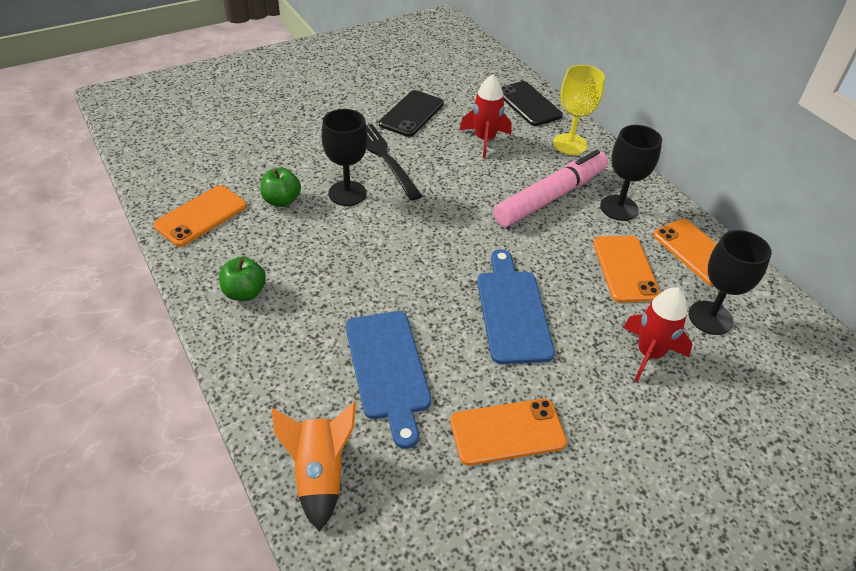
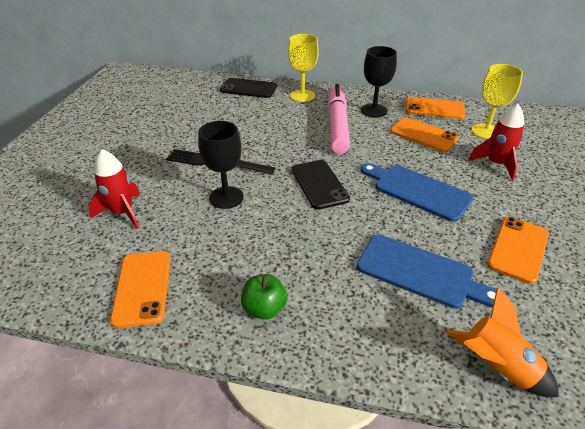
camera: 45 degrees left, 5 degrees down
(281, 200) = (189, 233): green apple -> none
(411, 114) = (190, 130): black phone -> black phone (319, 184)
(484, 140) = (256, 118): red rocket -> red rocket (122, 213)
(710, 318) = (486, 131): black goblet -> yellow goblet

